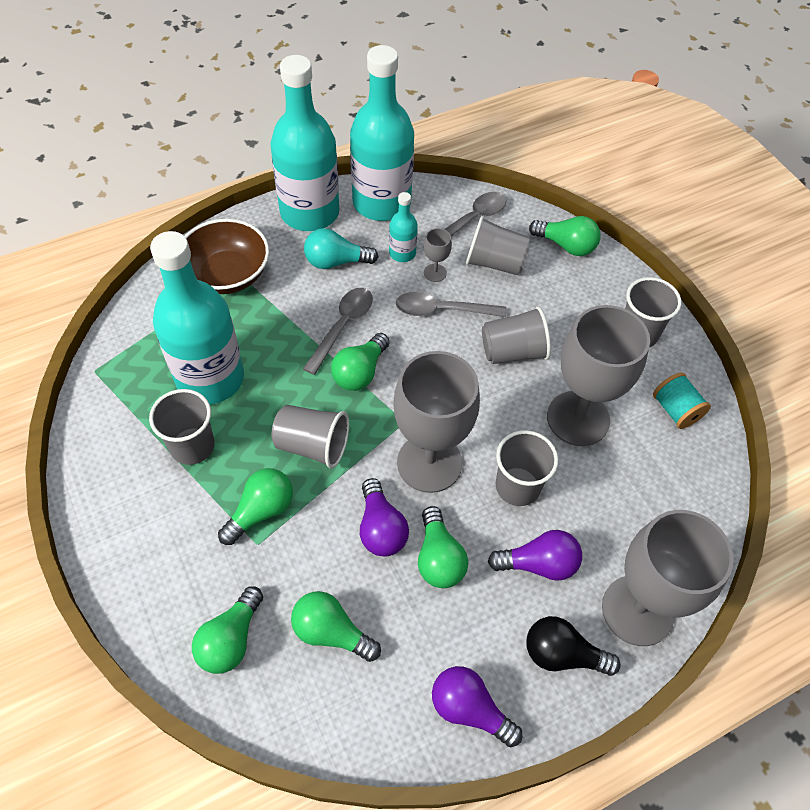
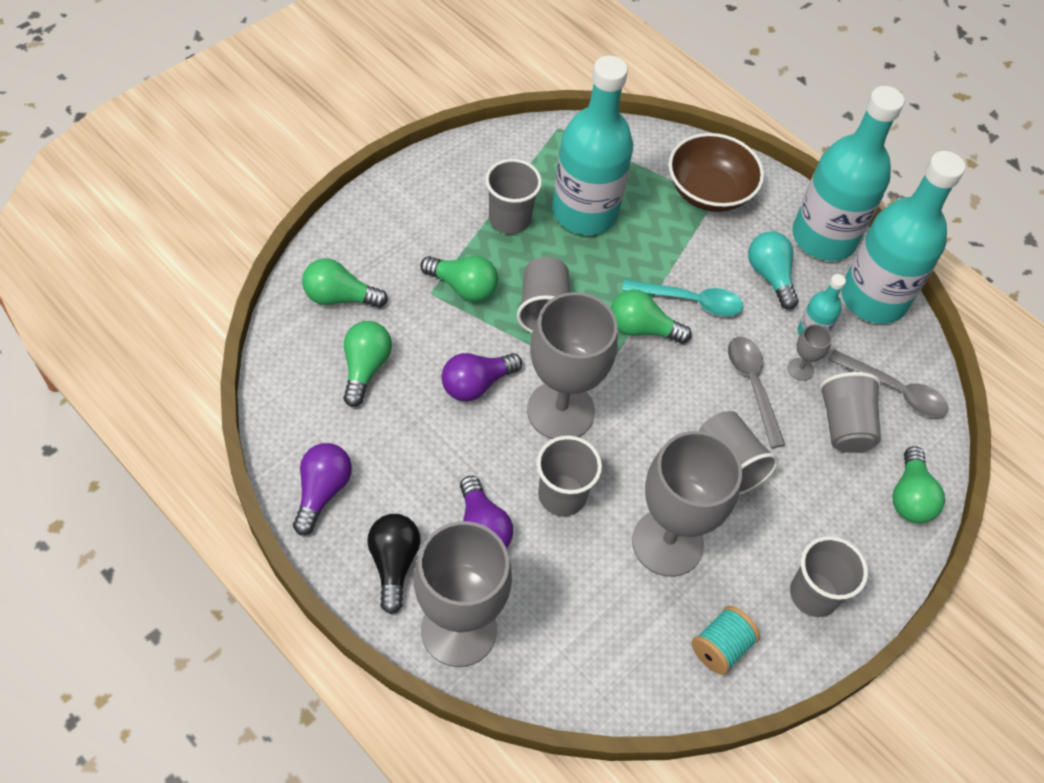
camera: 70 degrees right, 0 degrees up
(343, 326) = (691, 301): grey spoon -> turquoise spoon
(438, 558) = (460, 439): green light bulb -> none

